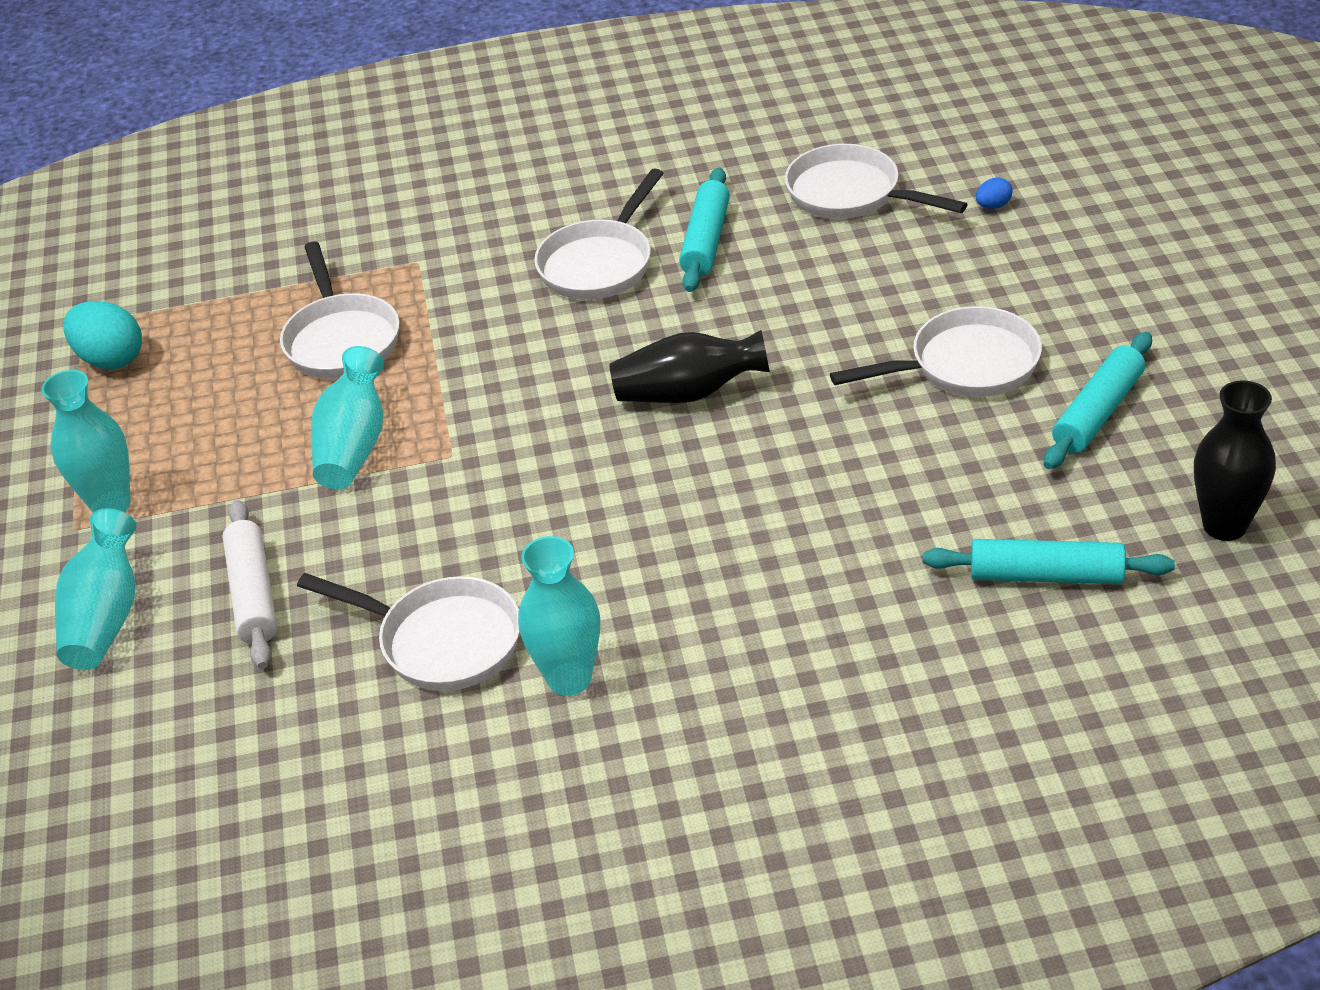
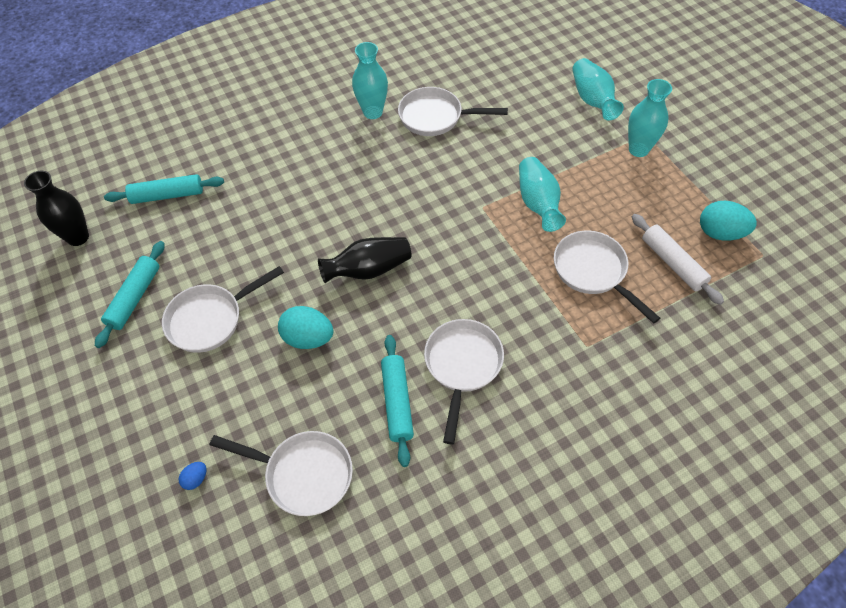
camera: 160 degrees right, 15 degrees up
(253, 594) = (533, 121): white rolling pin -> white rolling pin (672, 263)
(812, 322) = (308, 338): none -> turquoise egg

